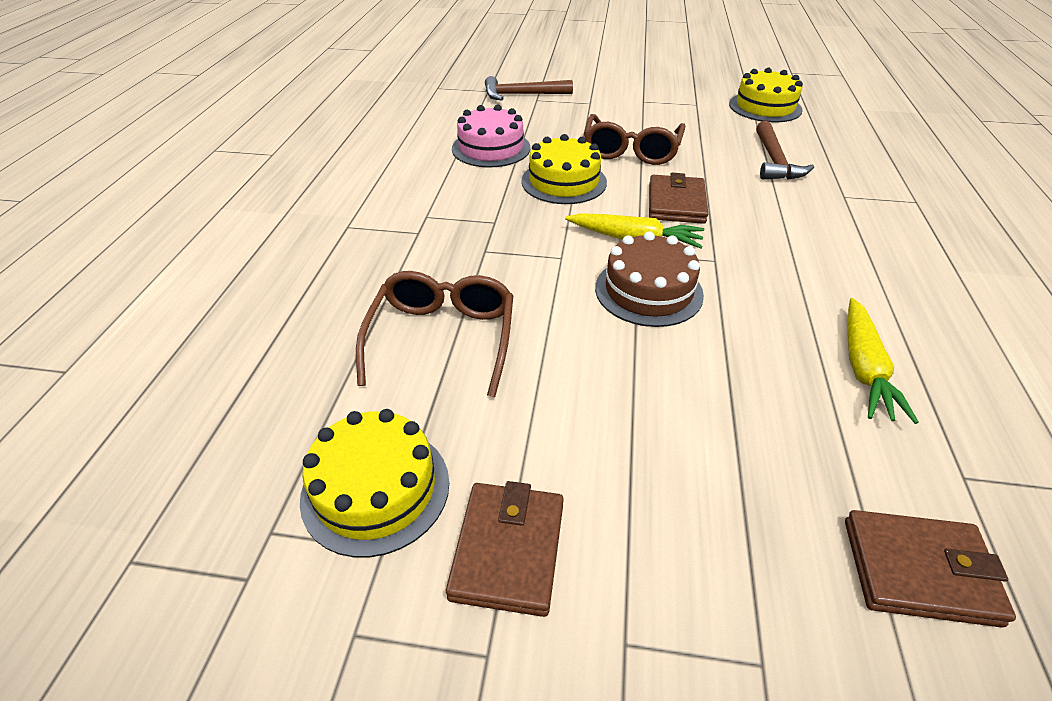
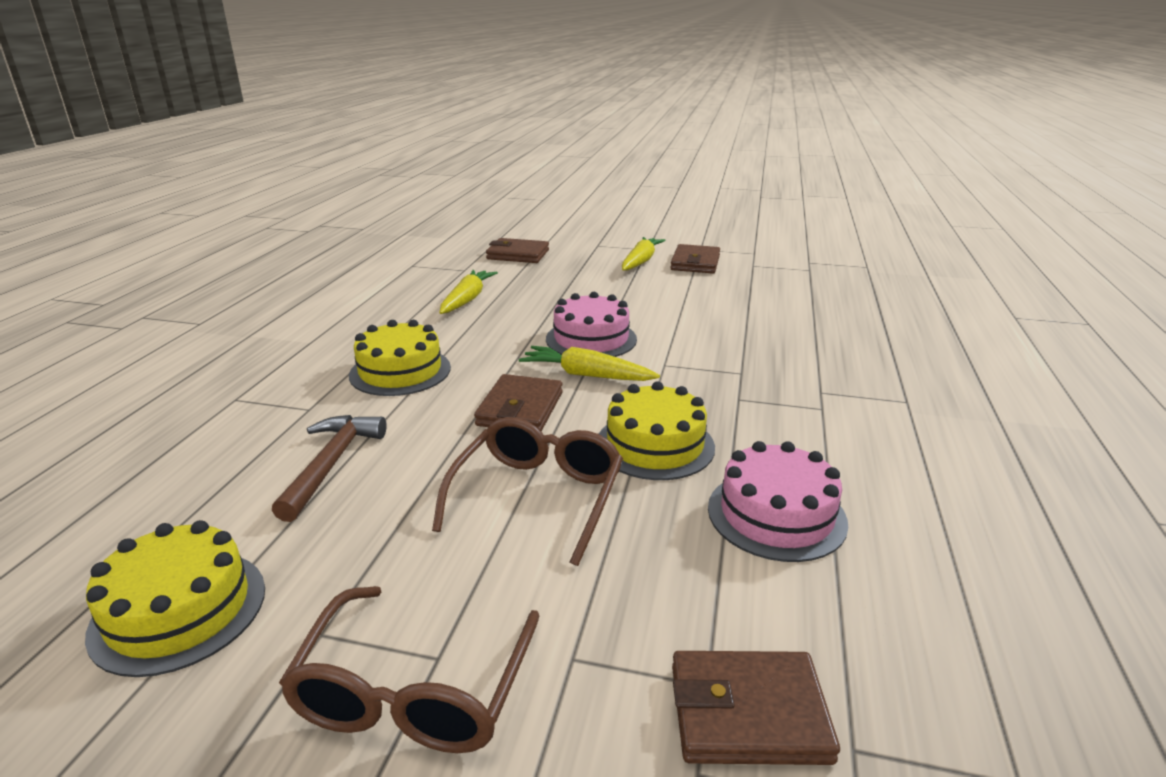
camera: 175 degrees left, 15 degrees down
(376, 489) = (766, 276): yellow cake -> yellow cake (400, 371)
(442, 338) = (756, 321): brown glasses -> brown glasses (414, 690)
(522, 95) = (748, 713): brown hammer -> brown wallet
(628, 550) = (641, 261): none -> yellow carrot
(648, 291) = (591, 339): brown cake -> pink cake

